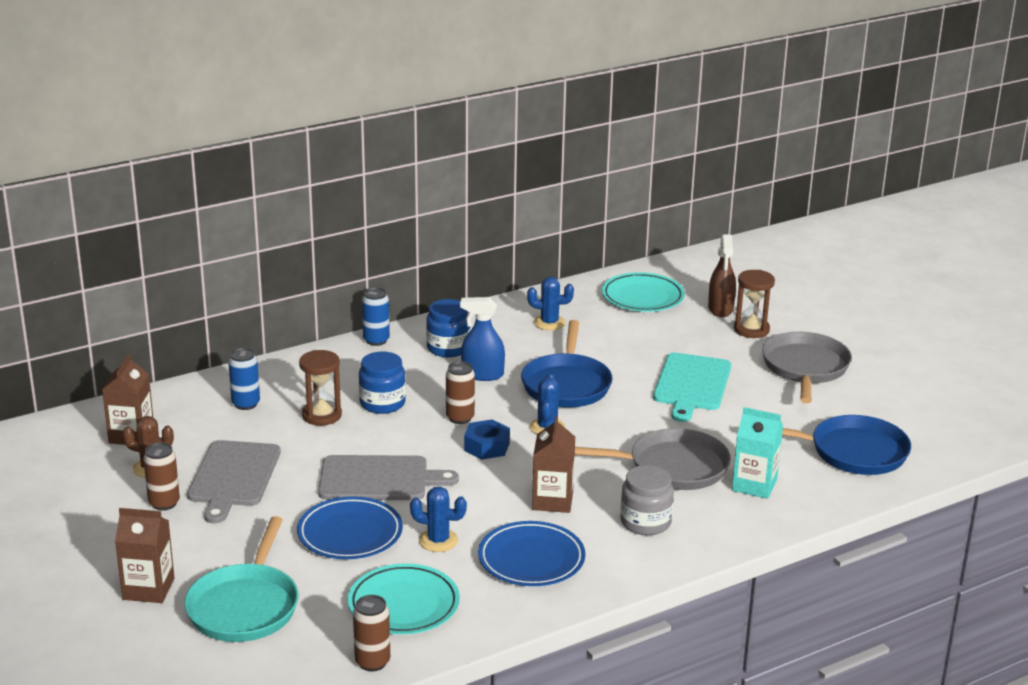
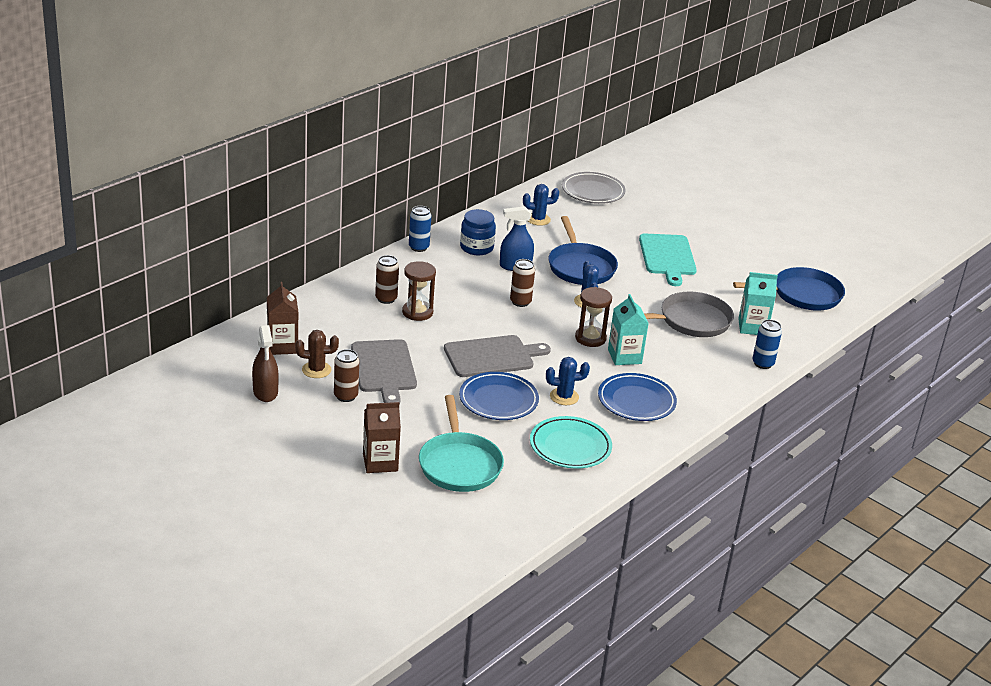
camera: 20 degrees left, 5 degrees up
(246, 404) = (353, 310): blue can -> blue can (763, 363)
(372, 662) = (575, 490): brown can -> brown can (386, 299)
(382, 403) = (456, 297): blue jar -> none
(486, 446) = (553, 322): blue nut -> none
(552, 501) = (624, 356): brown carton -> turquoise carton
(642, 297) = (593, 191): turquoise plate -> grey plate
(645, 522) = (696, 364): grey jar -> none
(720, 309) = (653, 195): brown spray bottle -> brown spray bottle (265, 392)
(751, 330) = (684, 209): brown hourglass -> brown hourglass (590, 338)
(805, 368) = (737, 235): grey pan -> none

